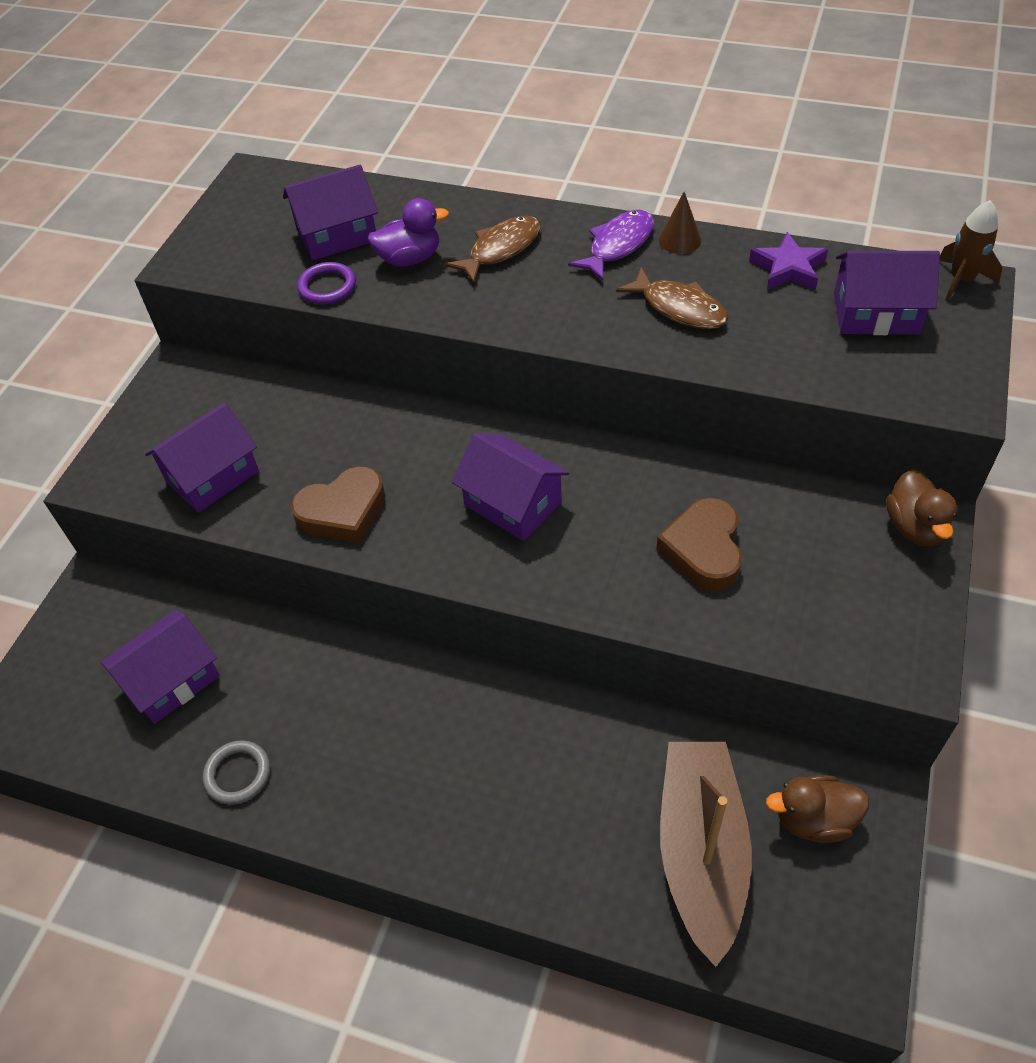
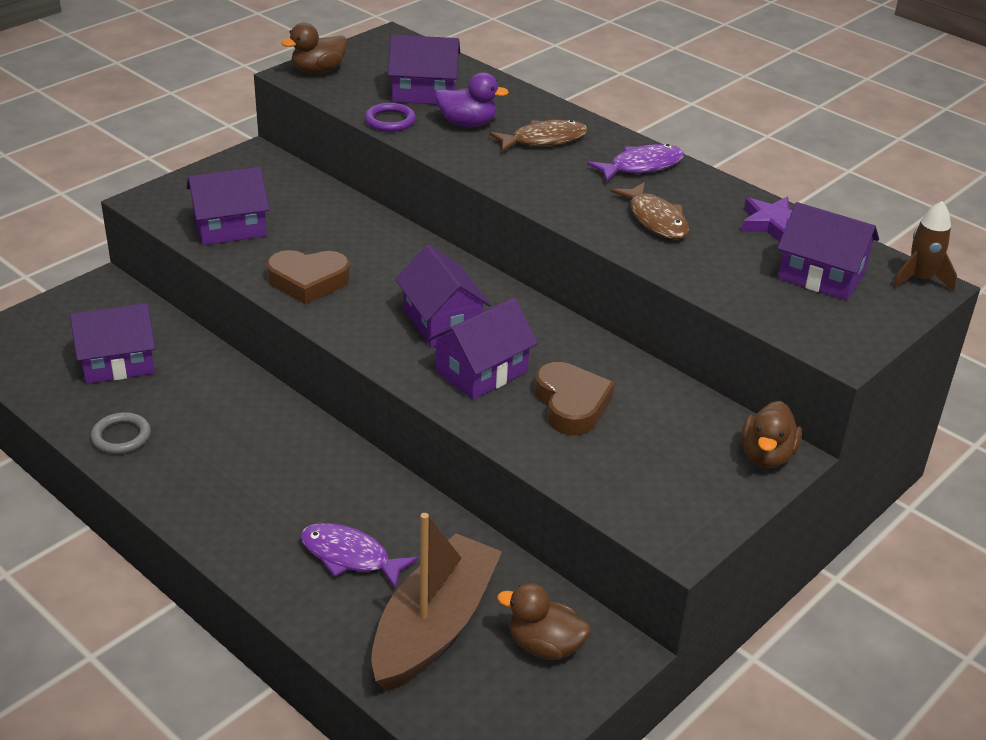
camera: 20 degrees right, 15 degrees down
(203, 249) = (318, 71): none -> brown duck
(567, 808) = (350, 556): none -> purple fish
(593, 548) = (481, 372): none -> purple house
(680, 240) = (696, 179): brown cone -> none
(704, 549) = (571, 404): brown heart -> brown heart turned 135 degrees clockwise

